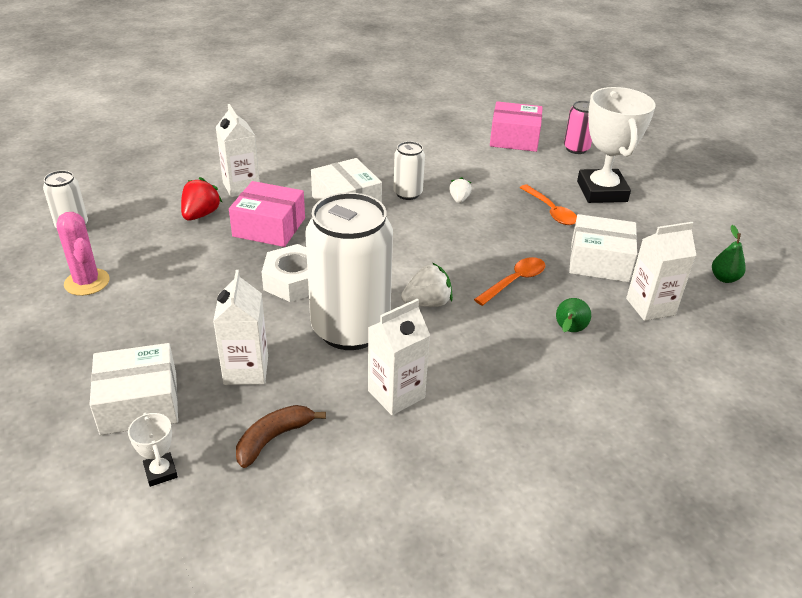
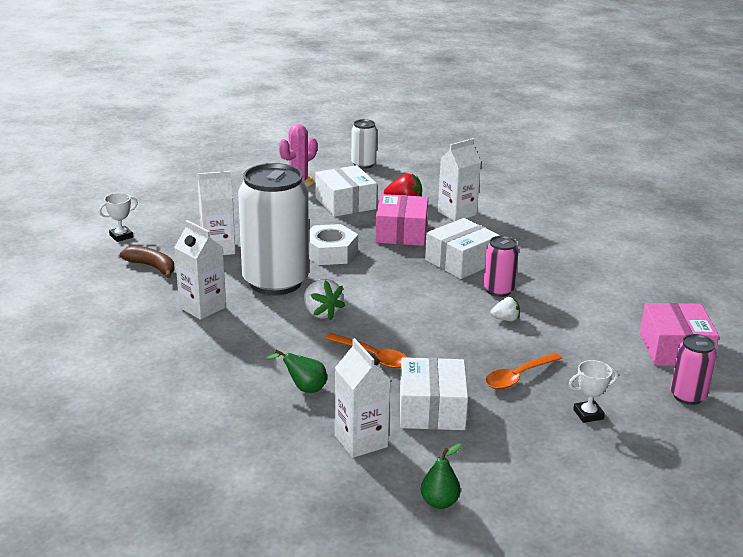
camera: 80 degrees right, 10 degrees down
(139, 403) = (180, 220): white box -> white box (345, 203)
(408, 193) = (498, 290): white can -> pink can
(602, 191) = (588, 414): white trophy -> white trophy, size x0.43

